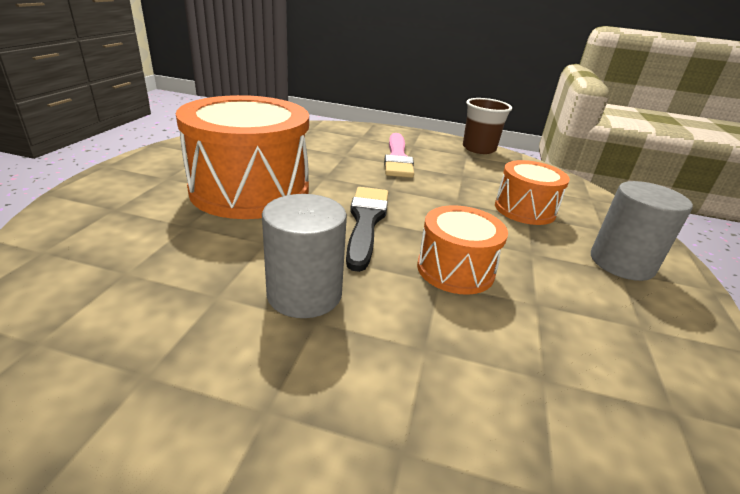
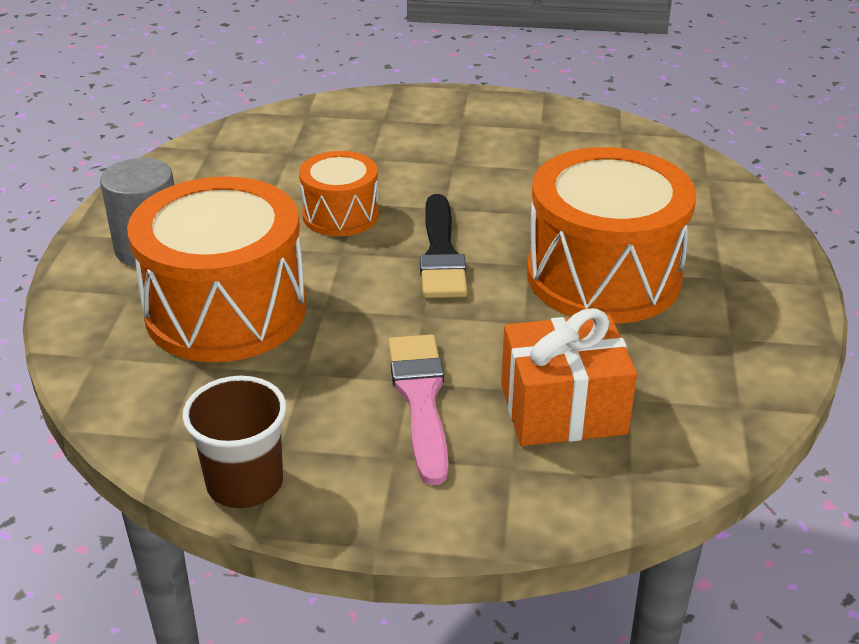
camera: 175 degrees right, 5 degrees up
(304, 294) = (472, 178): grey cylinder -> none
(326, 146) = (563, 409): none -> orange gift
(524, 209) = (226, 311): orange drum -> orange drum, size x1.86

